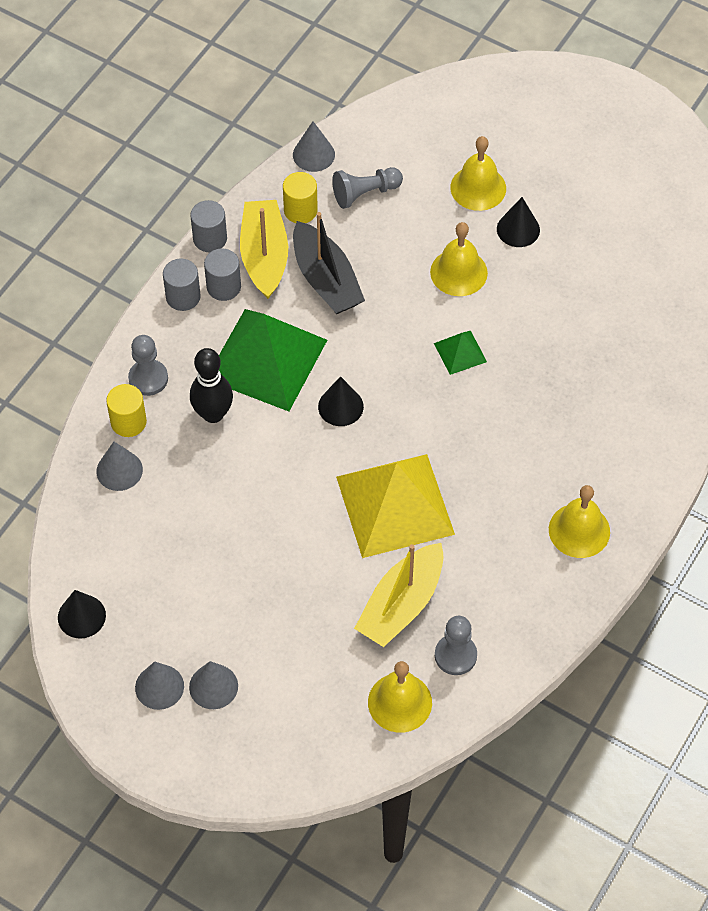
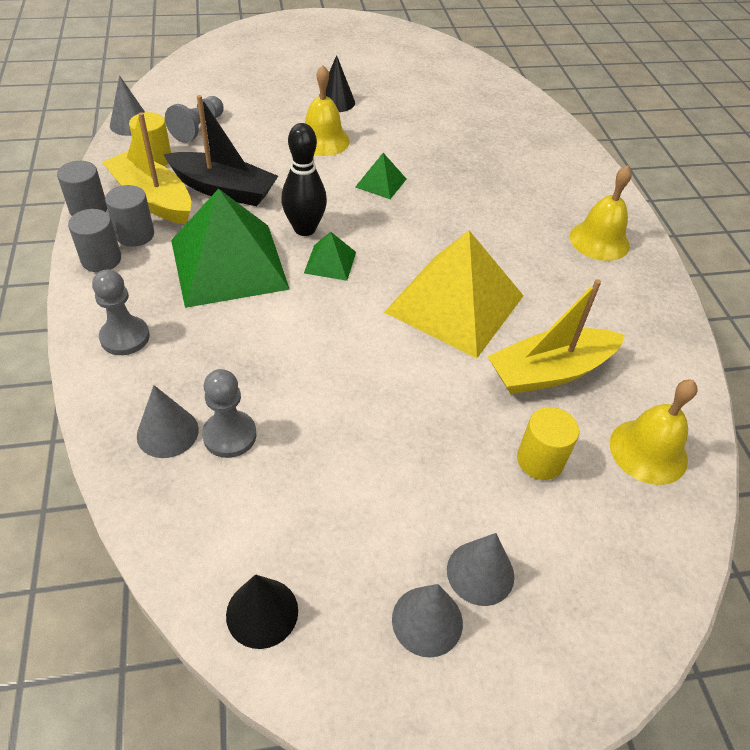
camera: 45 degrees left, 10 degrees down
(128, 422) = (137, 384): yellow cylinder -> yellow cylinder (540, 460)
(213, 414) = (220, 329): black bowling pin -> black bowling pin (304, 229)
(340, 406) = (330, 262): black cone -> green pyramid
(401, 604) = (550, 372): yellow boat -> yellow boat turned 75 degrees clockwise
(455, 655) = (637, 381): grey pawn -> grey pawn (230, 435)
(478, 188) = (281, 93): yellow bell -> none

